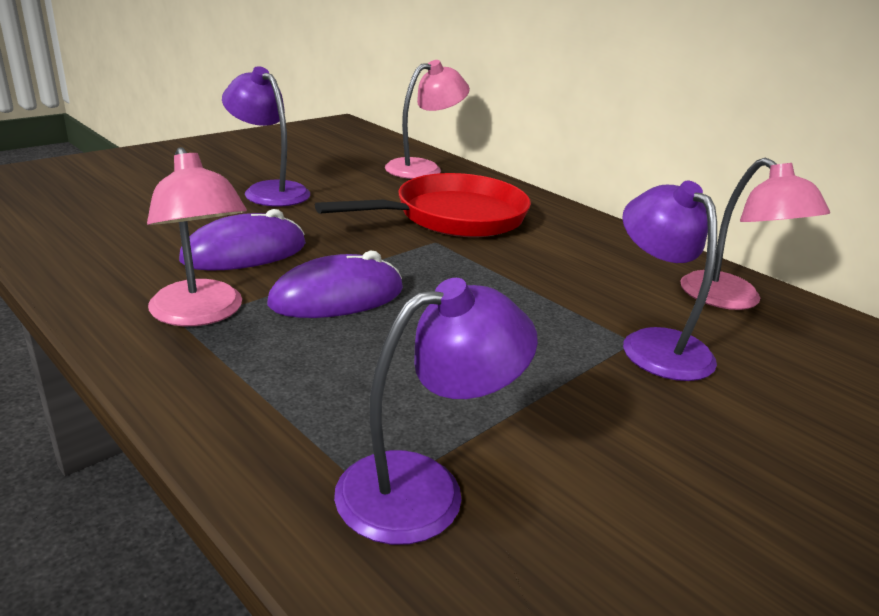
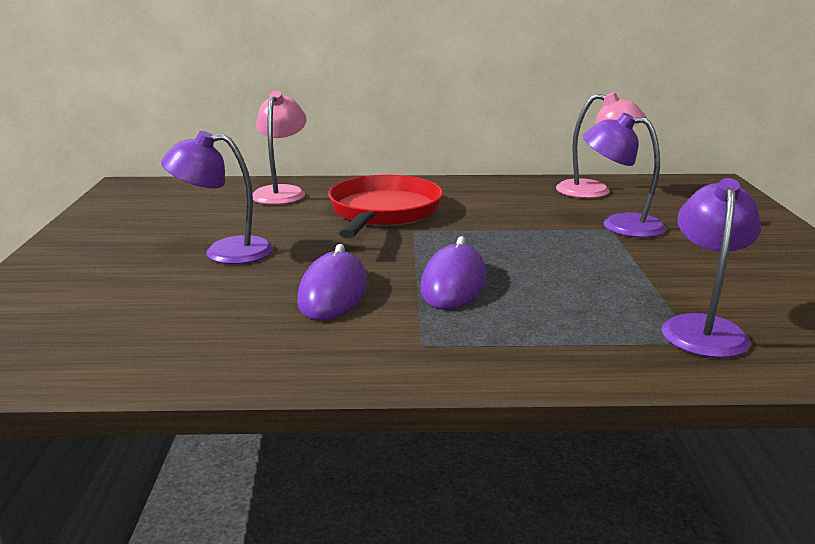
camera: 45 degrees left, 5 degrees down
(201, 314) = (416, 335): pink lamp -> none

